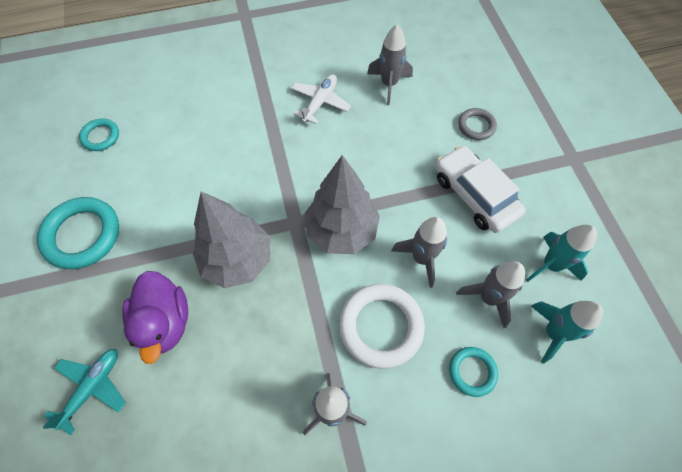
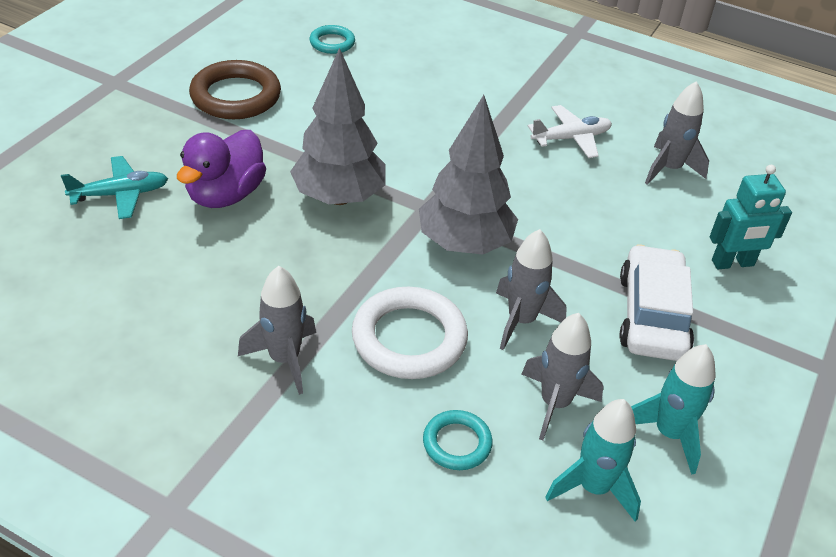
camera: 40 degrees right, 20 degrees down
(82, 235) = (236, 96): turquoise ring -> brown ring
(476, 126) = (733, 263): grey ring -> turquoise robot

